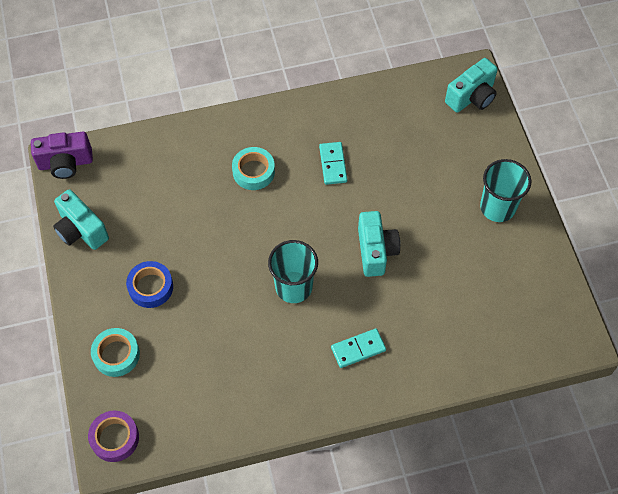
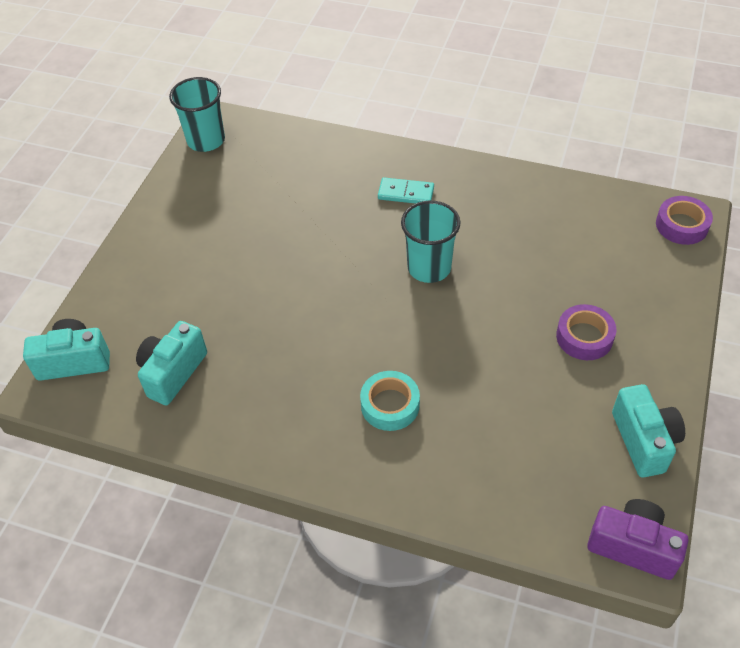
camera: 145 degrees left, 10 degrees down
(116, 354) = (652, 291): turquoise tape -> none
(150, 287) = (584, 337): blue tape -> purple tape
(333, 164) = (293, 366): turquoise domino -> none
(376, 251) = (322, 261): turquoise camera -> turquoise camera (173, 372)
(497, 207) = (170, 242): turquoise cup -> turquoise cup (206, 140)

